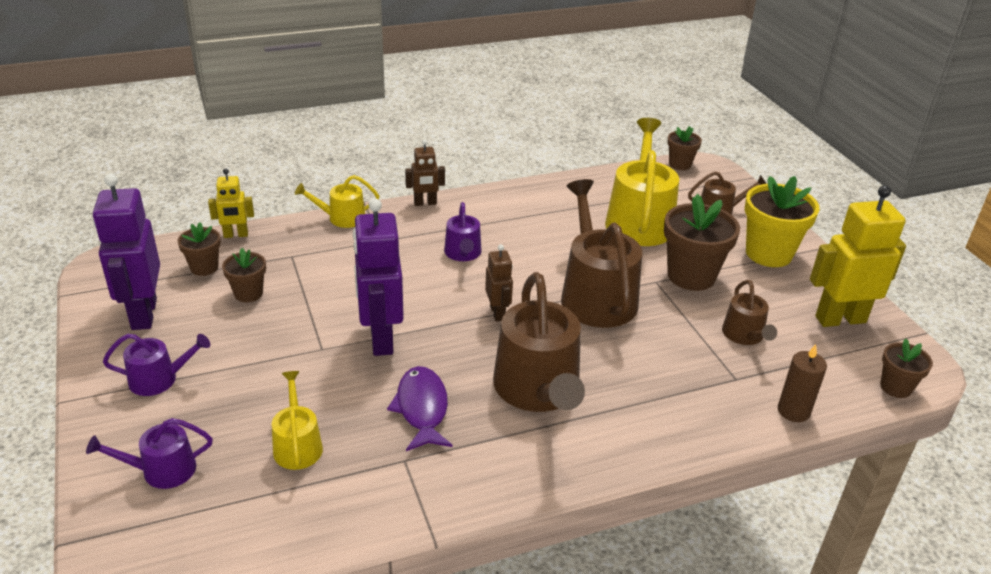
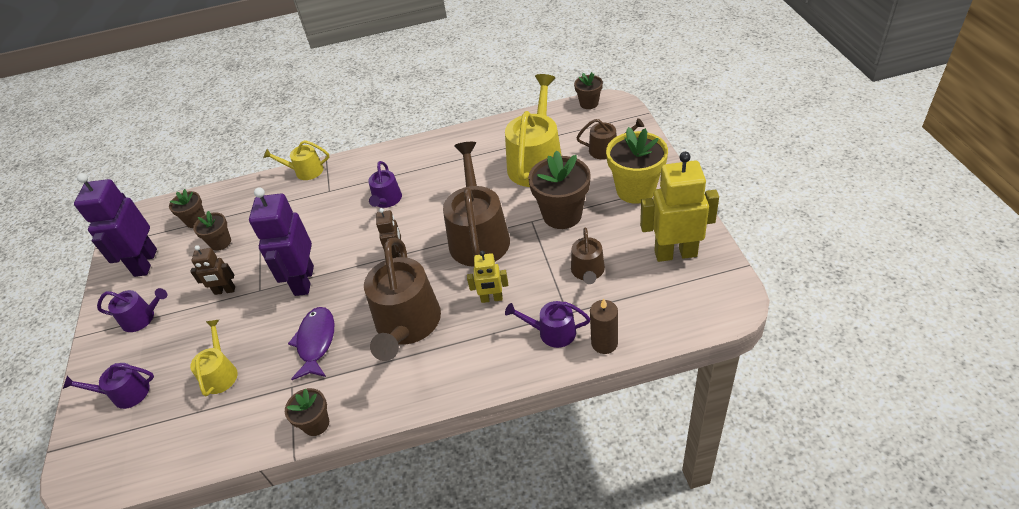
camera: 15 degrees right, 10 degrees up
(236, 235) = (225, 191): yellow robot -> yellow robot (491, 299)
(425, 203) = (371, 154): brown robot -> brown robot (225, 291)
(726, 399) = (552, 332): none -> purple watering can
(895, 387) = (700, 320): brown flower pot -> brown flower pot (316, 424)

